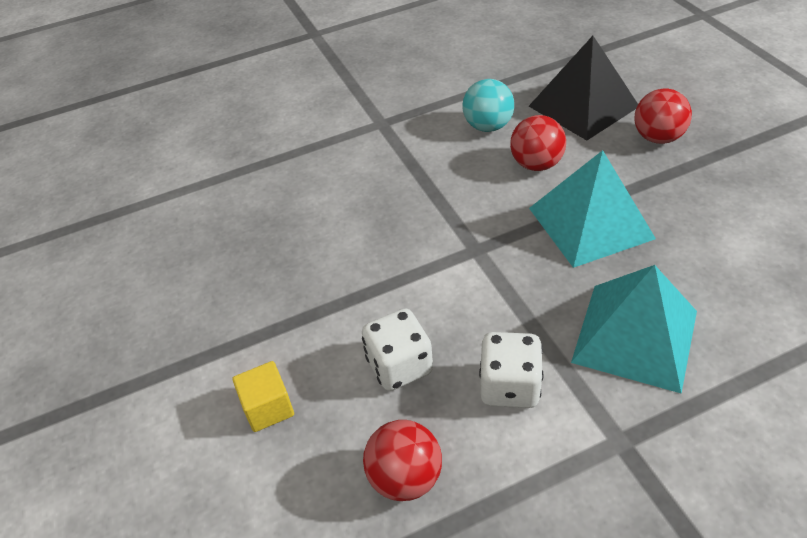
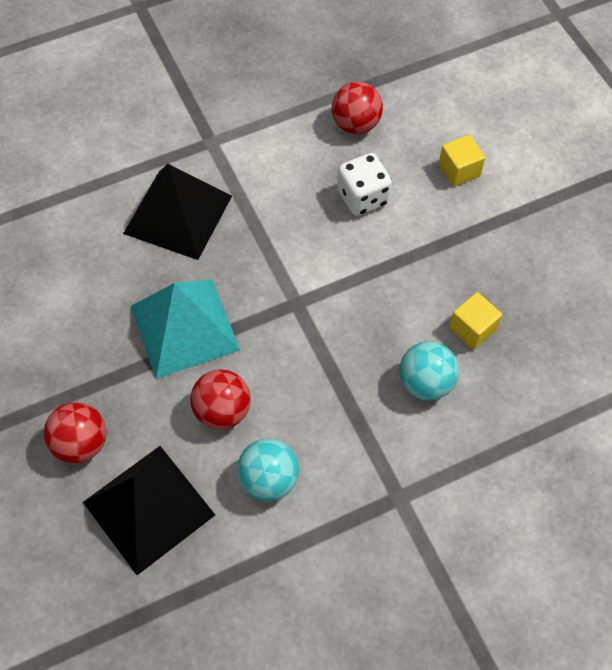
camera: 175 degrees right, 15 degrees up
(294, 235) = (472, 329): none -> yellow cube
(348, 192) = (425, 383): none -> turquoise ball
(509, 386) = (280, 179): white dice -> none
(635, 336) = (178, 214): turquoise pyramid -> black pyramid

